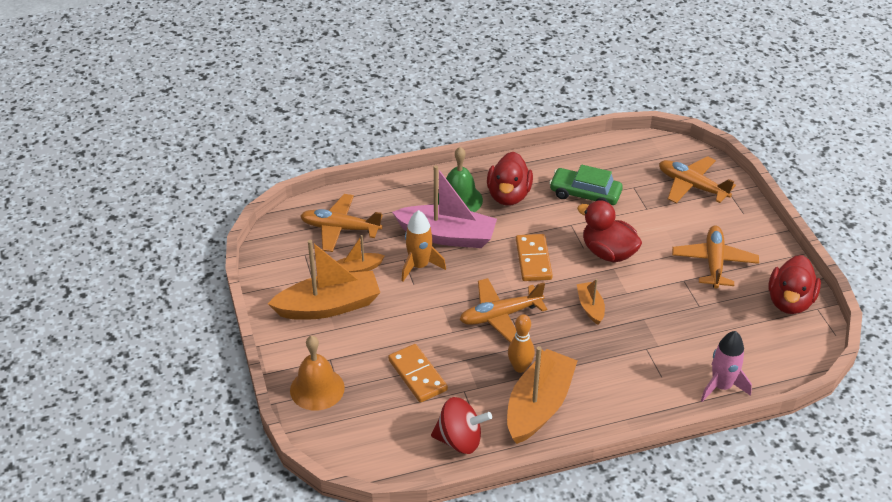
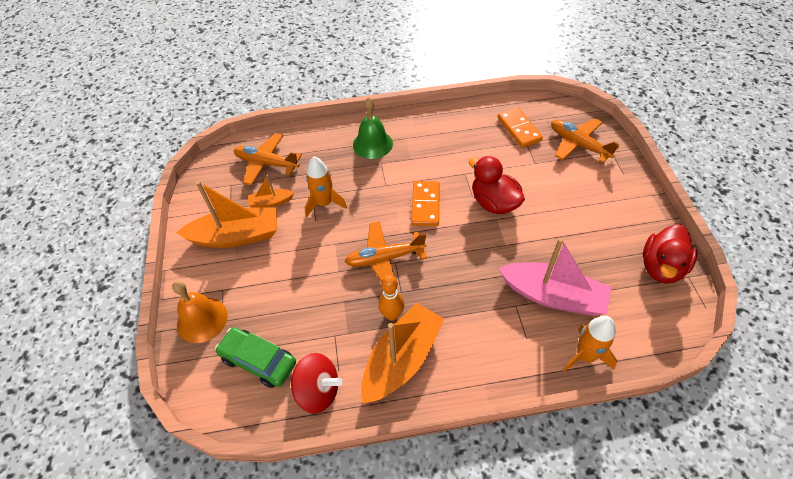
camera: 10 degrees right, 10 degrees up
(417, 375) = (296, 314): orange domino -> orange domino (519, 129)
(447, 236) = (355, 176): pink boat -> pink boat (553, 296)
(508, 195) = (415, 143): red duck -> none
(585, 194) = (482, 146): green car -> green car (258, 361)
(590, 307) = (469, 257): orange boat -> none
(714, 262) = (591, 220): orange plane -> none
(721, 386) = (585, 356): pink rocket -> orange rocket

